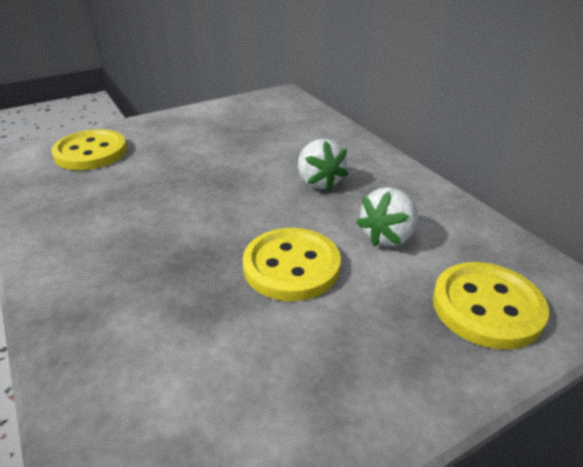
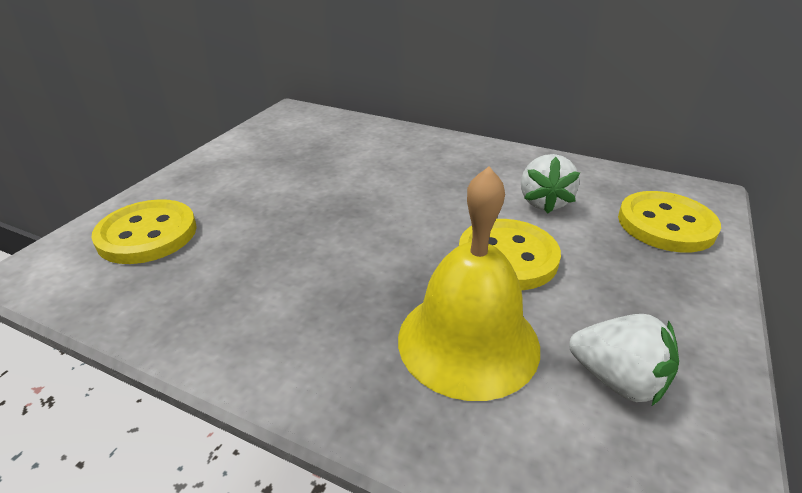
camera: 35 degrees left, 0 degrees up
(177, 311) = (468, 341): none -> yellow bell
(319, 182) = (434, 179): white strawberry -> white strawberry (617, 379)

